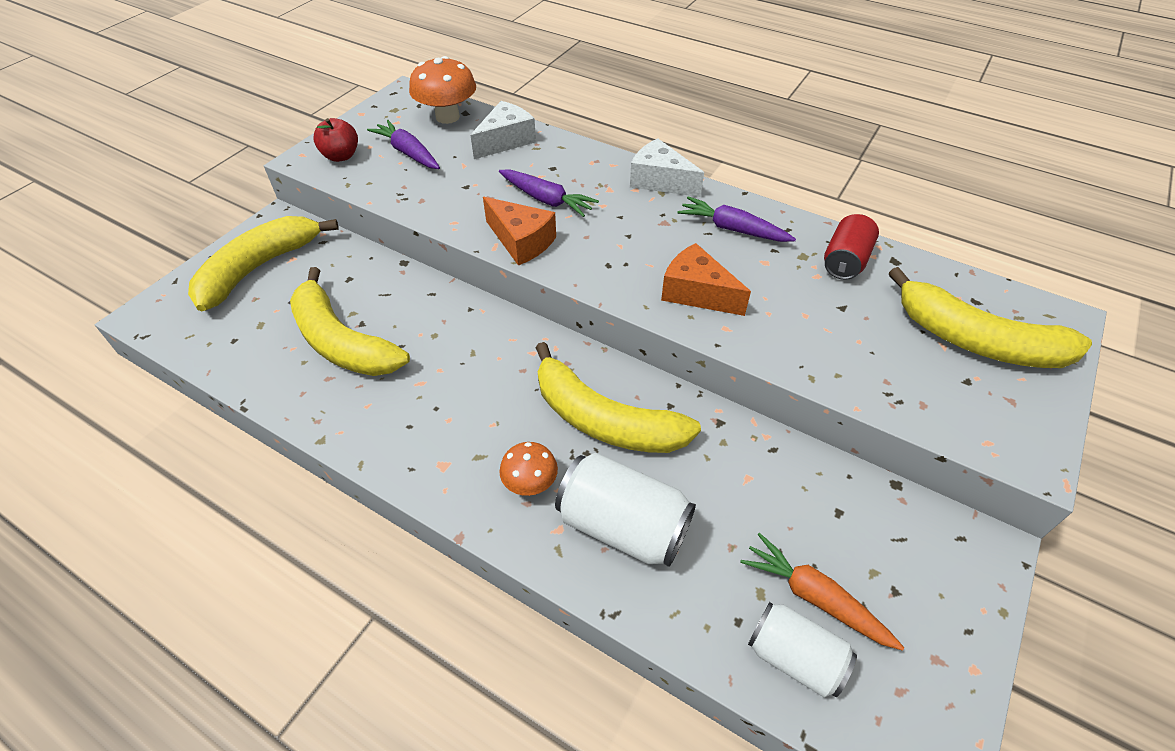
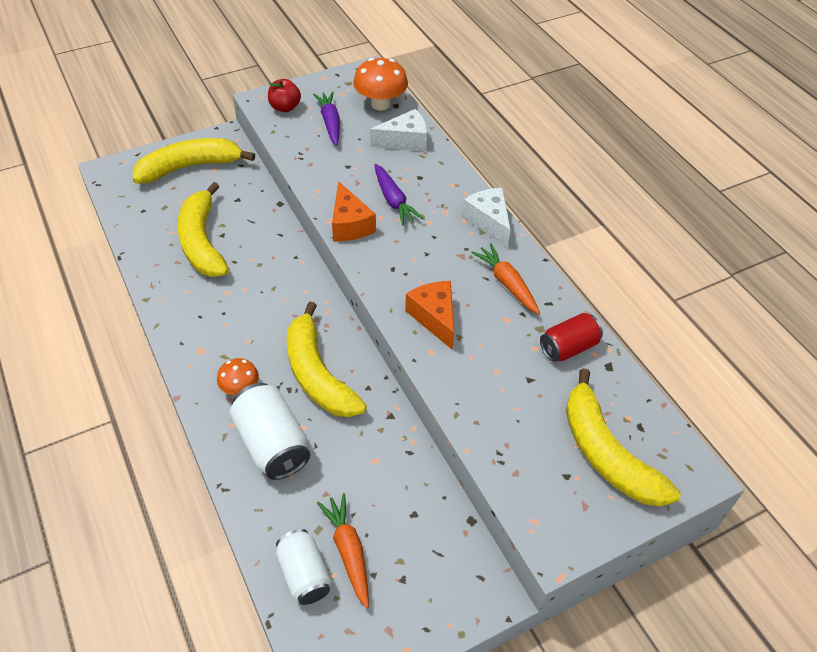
camera: 30 degrees right, 0 degrees up
(732, 229) = (507, 283): purple carrot -> orange carrot

